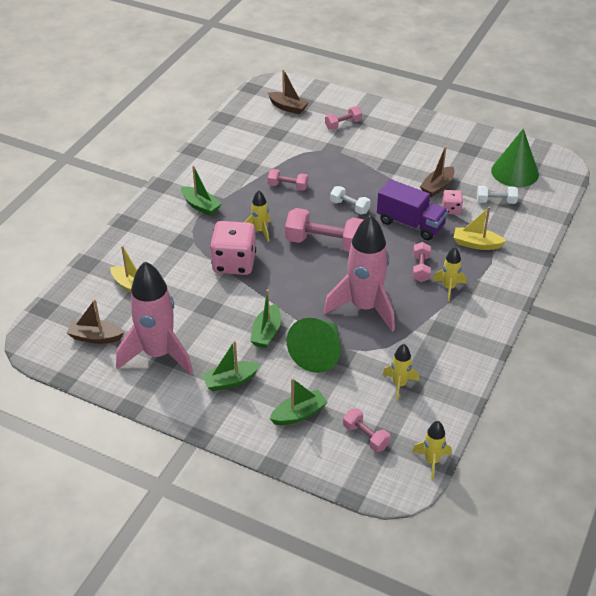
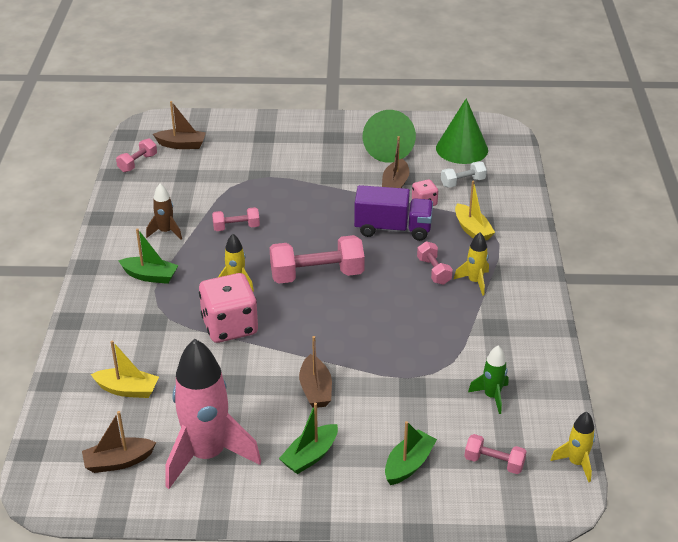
camera: 25 degrees left, 5 degrees down
(233, 174) = (166, 232): none -> brown rocket
(266, 333) = (315, 390): green boat -> brown boat
(319, 353) = (387, 392): green cone -> green cone (388, 149)
(343, 124) = (254, 147): pink dumbbell -> pink dumbbell (137, 163)
(349, 207) = (318, 230): white dumbbell -> none
(364, 307) = (403, 329): pink rocket -> none
(399, 385) = (491, 396): yellow rocket -> green rocket
(476, 244) = (472, 230): yellow boat -> yellow boat turned 105 degrees counterclockwise

